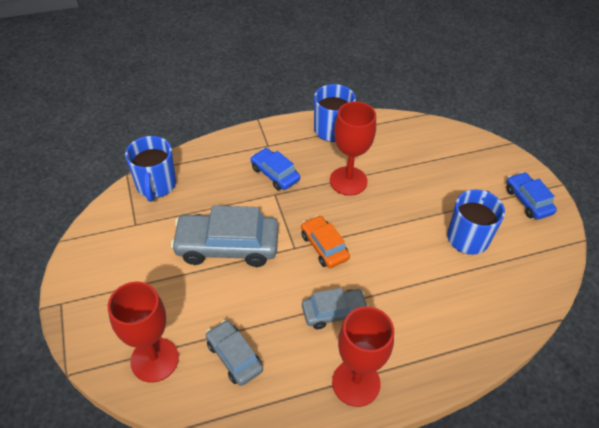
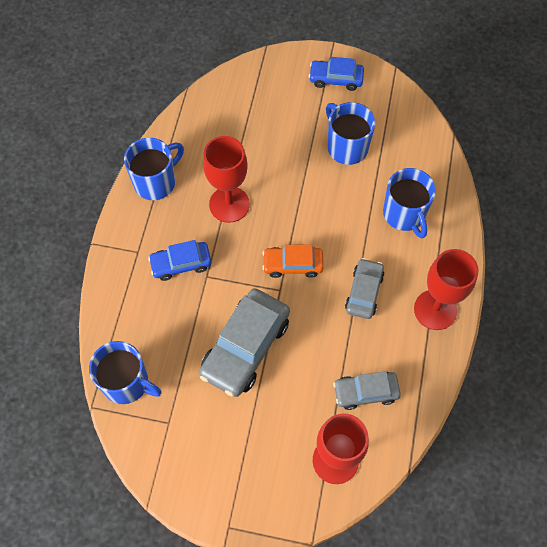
camera: 60 degrees left, 15 degrees up
(437, 312) = (404, 214): none -> blue mug

